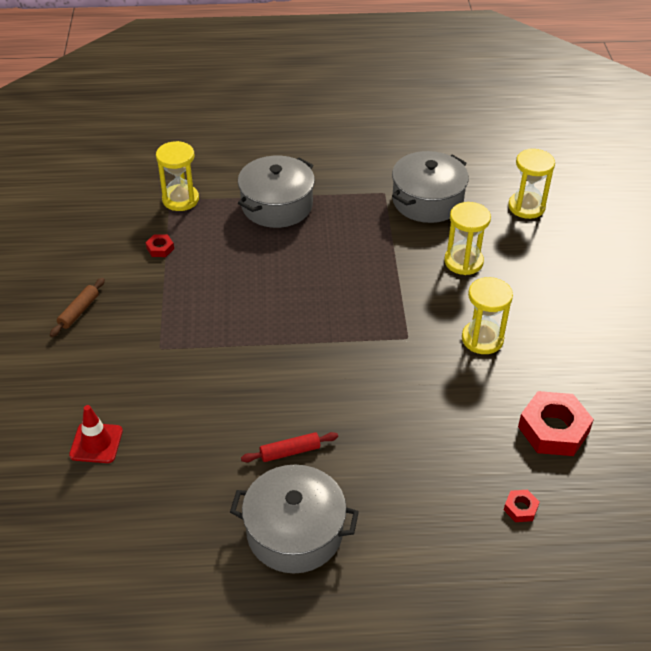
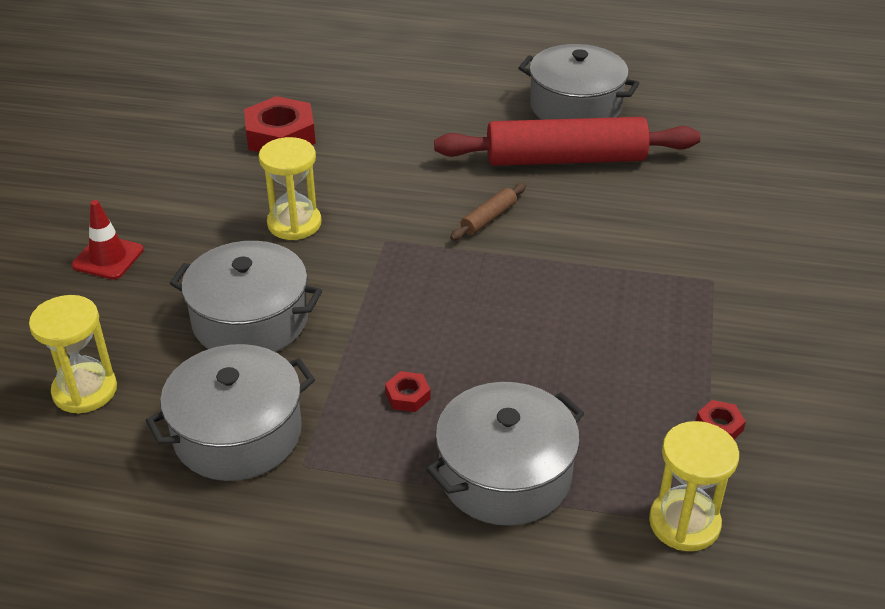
camera: 165 degrees left, 5 degrees down
(79, 311) = (836, 346): brown rolling pin -> brown rolling pin (488, 218)
(96, 443) = (781, 197): red traffic cone -> red traffic cone (108, 258)
(290, 452) = (565, 159): red rolling pin -> red rolling pin, size x2.44
(463, 262) = (250, 320): yellow hourglass -> grey pot
(520, 508) = (357, 91): red nut -> red nut (408, 396)

